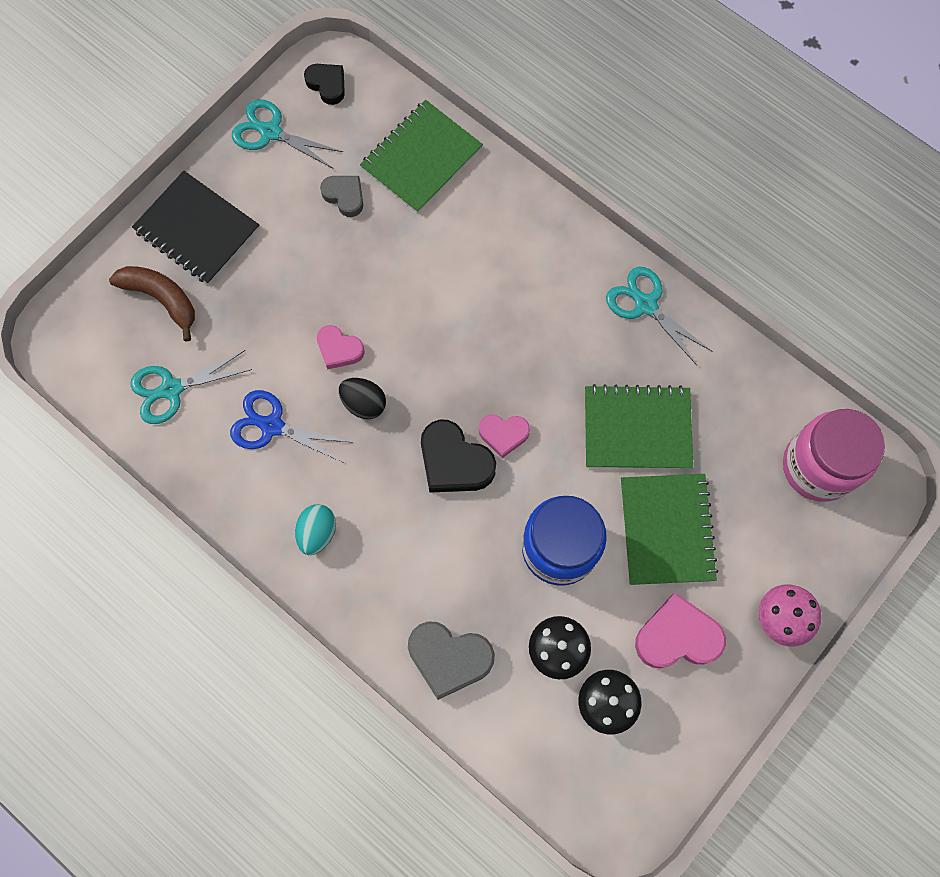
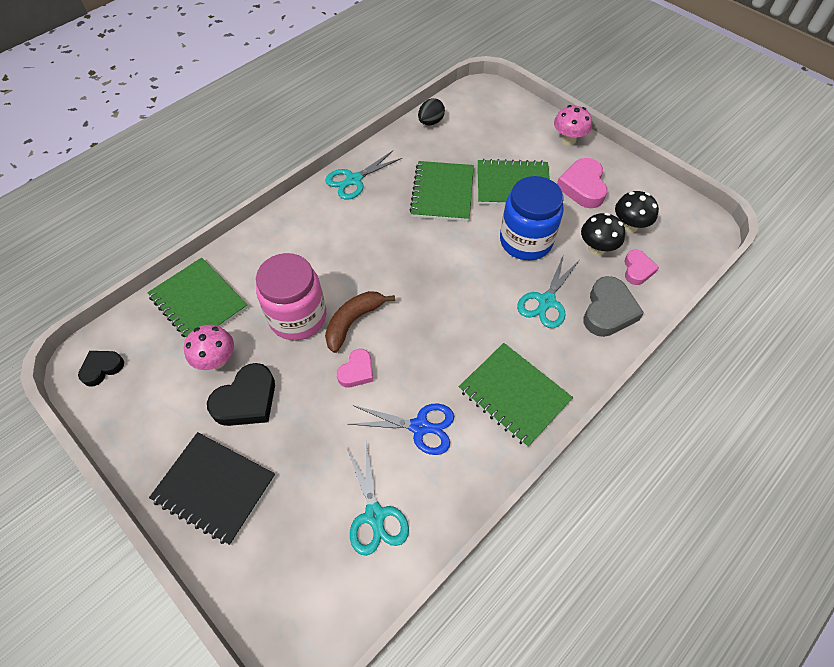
camera: 85 degrees left, 15 degrees down
(161, 298) = (280, 524): brown banana -> brown banana (353, 322)
(197, 229) = (215, 488): black notebook -> black notebook turned 75 degrees clockwise
(271, 132) = (133, 418): turquoise scissors -> turquoise scissors (546, 301)
(272, 426) = (419, 427): blue scissors -> blue scissors turned 105 degrees counterclockwise
(317, 532) = (514, 395): turquoise egg -> green notebook
(344, 196) = (217, 360): grey heart -> pink mushroom
(364, 403) = (406, 355): black egg -> black egg (430, 122)
(454, 462) = (459, 297): black heart -> black heart (246, 400)
(503, 434) = (440, 266): pink heart -> pink heart (637, 270)
(818, 466) = (473, 113): pink jar -> pink jar (298, 317)

